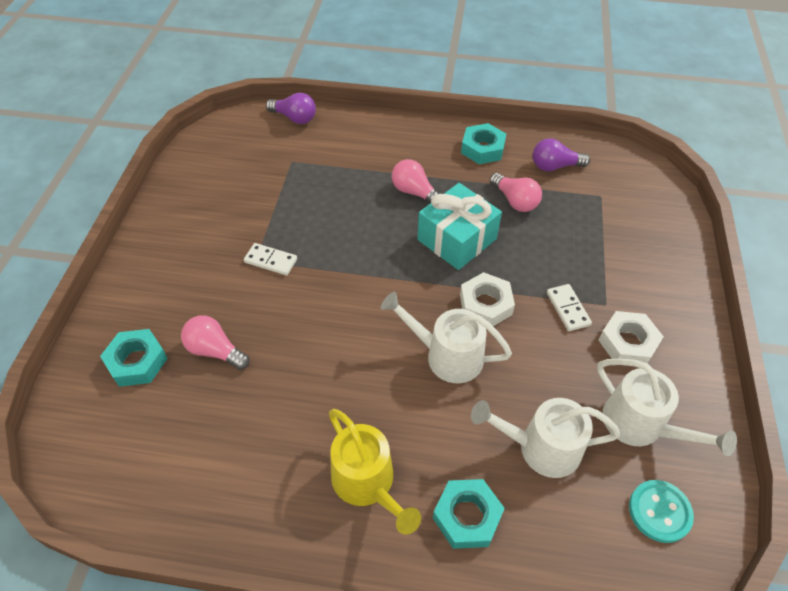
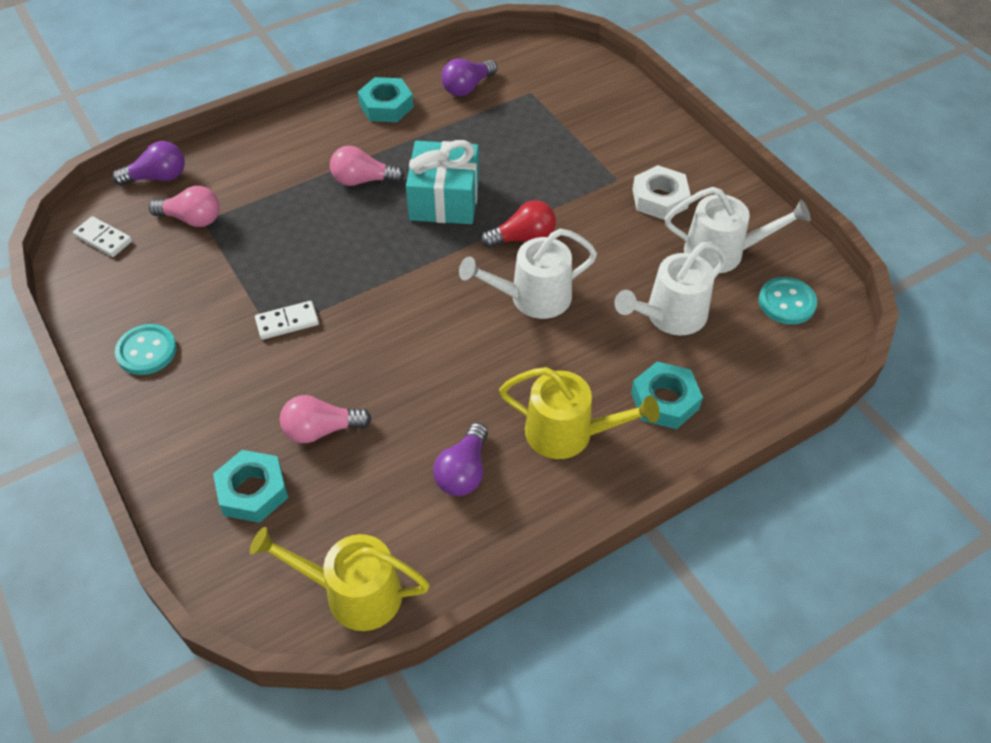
camera: 40 degrees left, 0 degrees up
(116, 483) = (352, 593): none -> yellow watering can
(177, 225) = (146, 351): none -> turquoise button
(268, 453) = (463, 472): none -> purple light bulb
(485, 304) = (523, 238): white nut -> red light bulb
(515, 201) = (462, 137): pink light bulb -> pink light bulb (192, 219)
(568, 309) = (591, 200): white domino -> white domino (103, 238)

